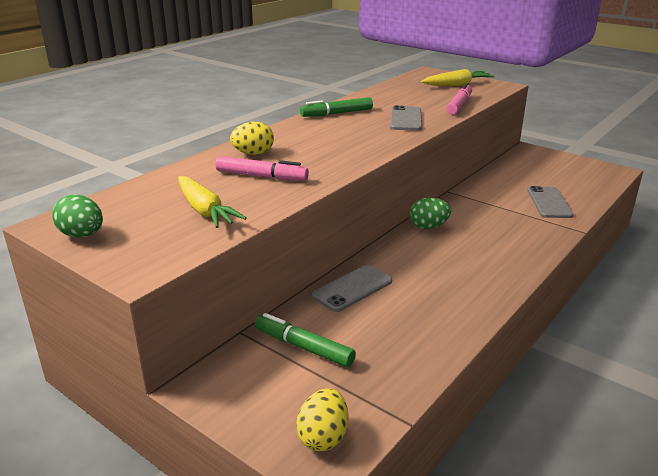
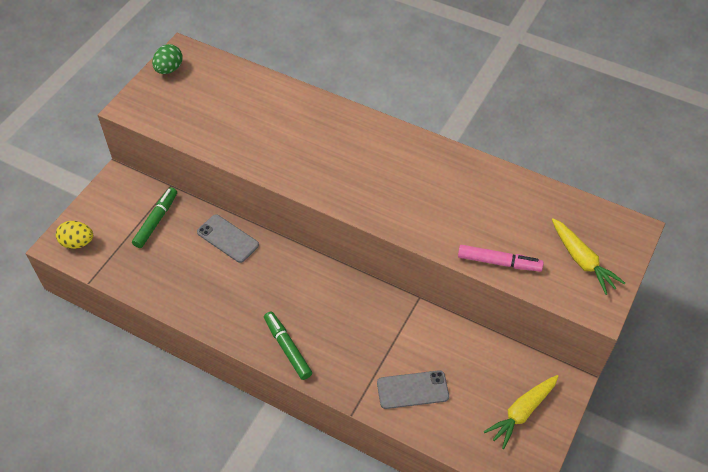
camera: 80 degrees right, 25 degrees up
(205, 210) = (208, 116): yellow carrot -> yellow carrot (522, 412)
(253, 153) = (317, 119): yellow egg -> none
(261, 176) = (271, 134): pink marker -> none
(336, 113) = (436, 159): green marker -> green marker (287, 348)
(406, 119) = (435, 216): grey phone -> none
(428, 227) = (336, 283): green egg -> none

